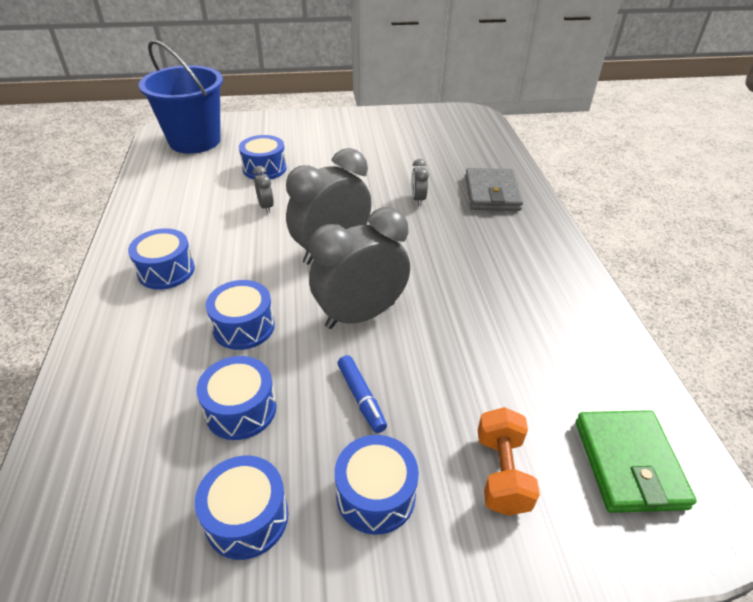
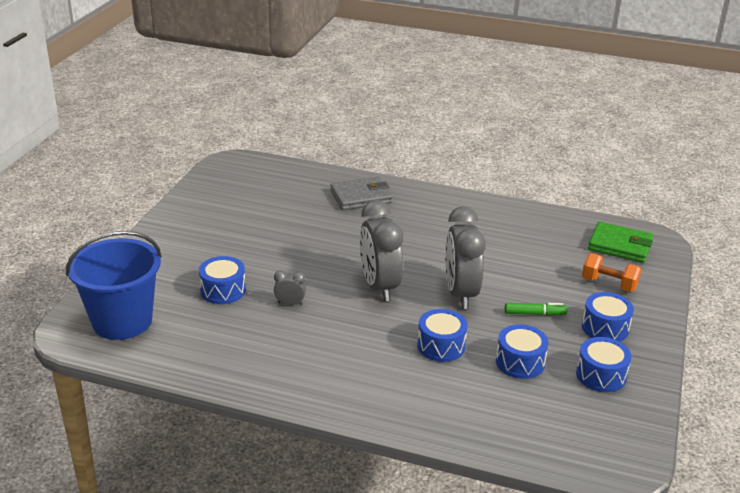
camera: 65 degrees left, 10 degrees down
(166, 271) = (345, 372): blue drum -> none
(361, 398) = (534, 314): blue marker -> green marker
(418, 199) = (341, 229): grey clock -> none
(492, 193) = (361, 197): grey wallet -> grey wallet turned 45 degrees counterclockwise

